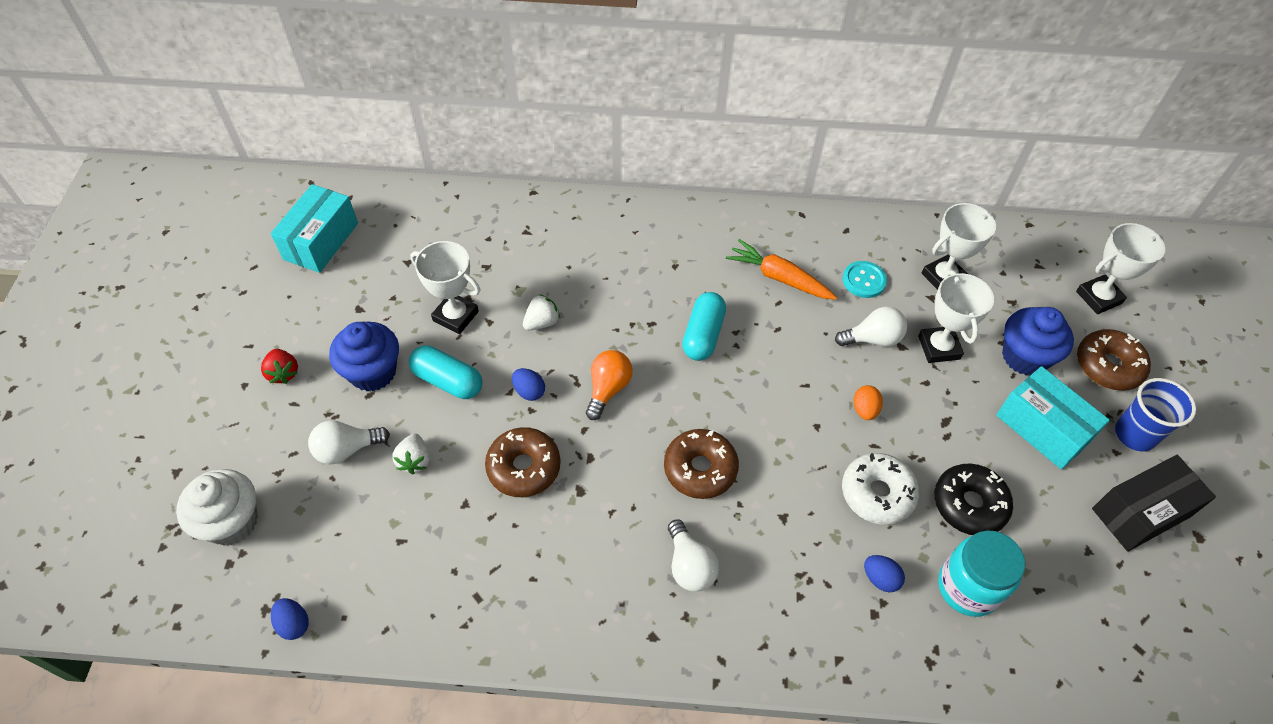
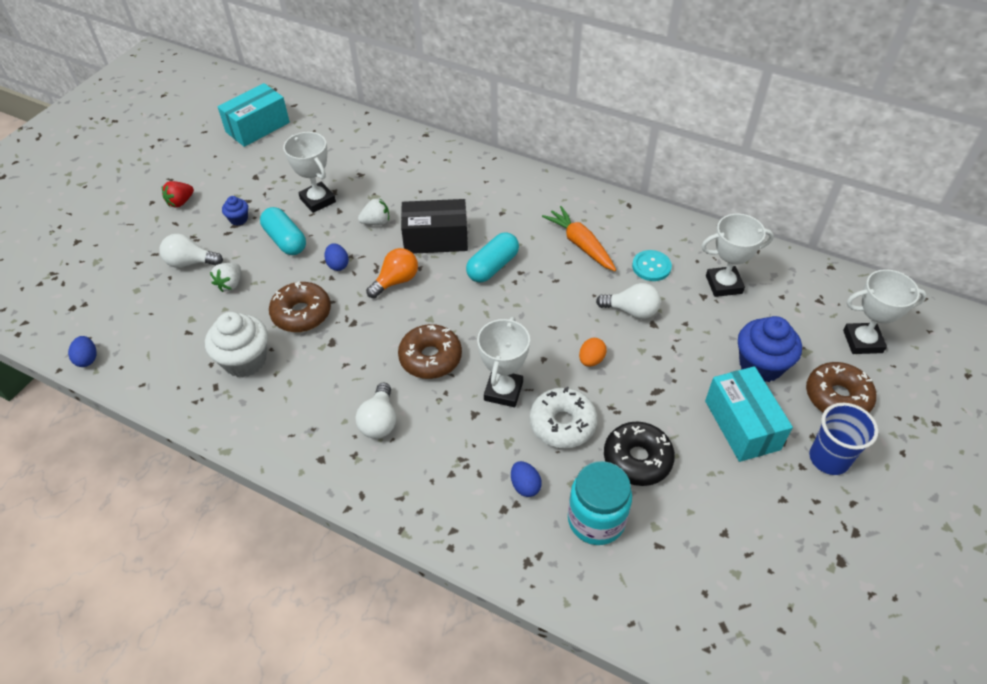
camera: 25 degrees right, 5 degrees down
(232, 521) = (90, 283): white cupcake -> white cupcake (245, 360)
(283, 373) = (180, 202): red strawberry -> red strawberry turned 45 degrees clockwise
(373, 372) = (238, 219): blue cupcake -> blue cupcake, size x0.49
(939, 347) = (686, 335): white trophy -> white trophy (503, 391)
(1141, 513) = (795, 521): black box -> black box (436, 239)

